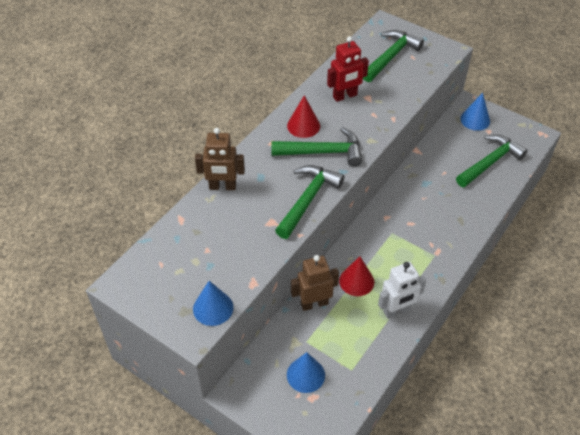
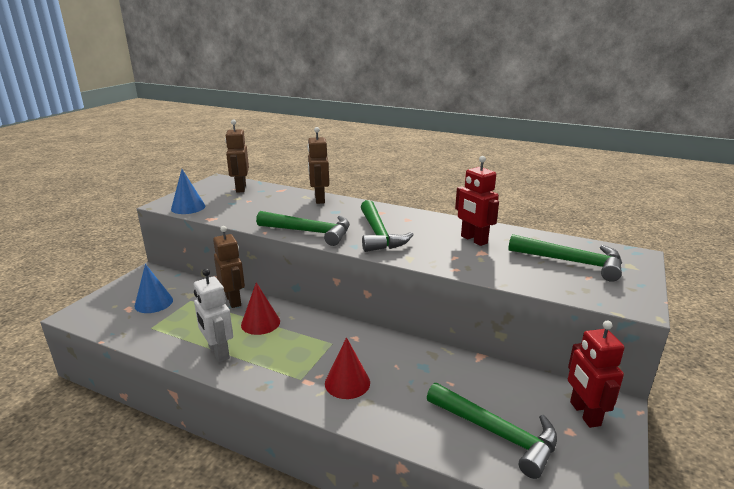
camera: 80 degrees right, 25 degrees down
(162, 259) = (240, 188): none -> brown robot
(303, 126) = (413, 223): red cone -> red cone (347, 382)
(475, 120) = (584, 413): blue cone -> red robot

